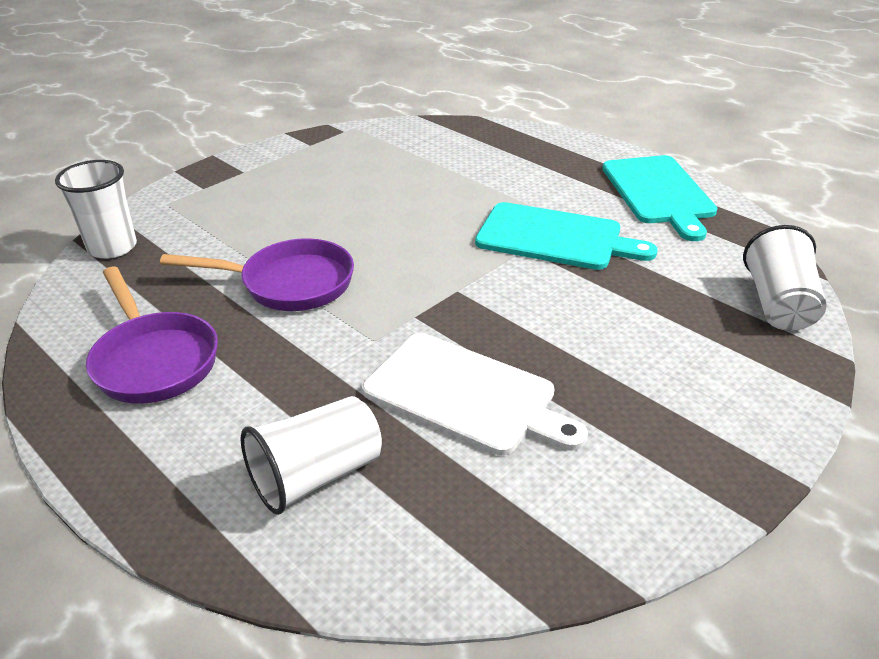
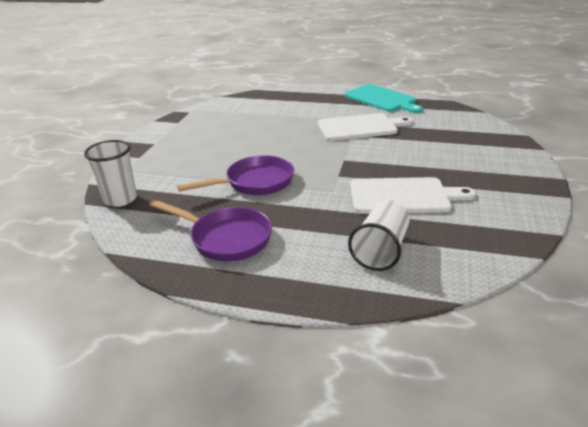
camera: 30 degrees left, 5 degrees down
(555, 237) = (360, 127): turquoise cutting board -> white cutting board
(778, 304) = (479, 125): white cup -> none

